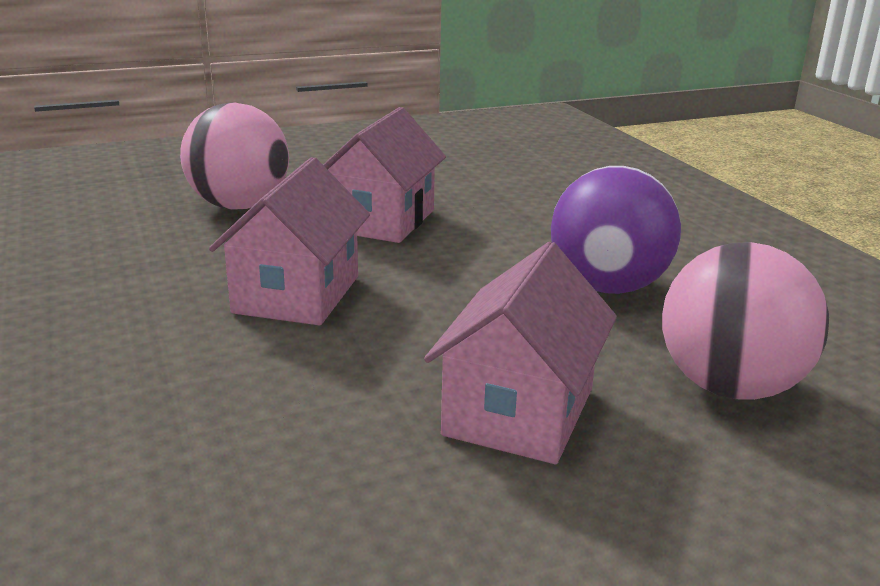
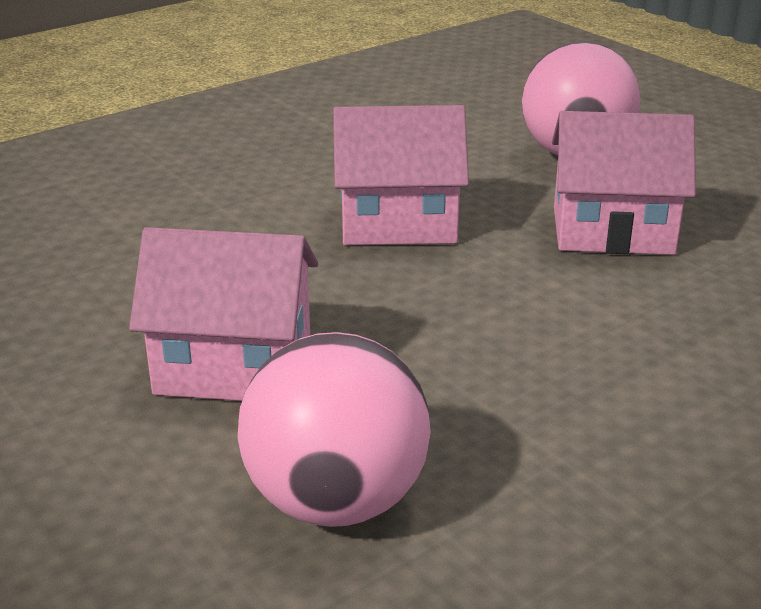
camera: 75 degrees right, 5 degrees up
(608, 287) = (547, 399): purple ball -> none

